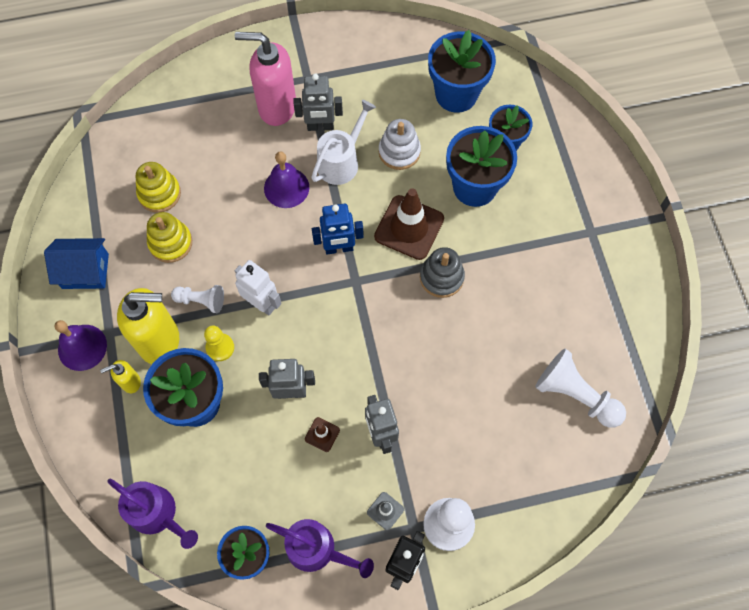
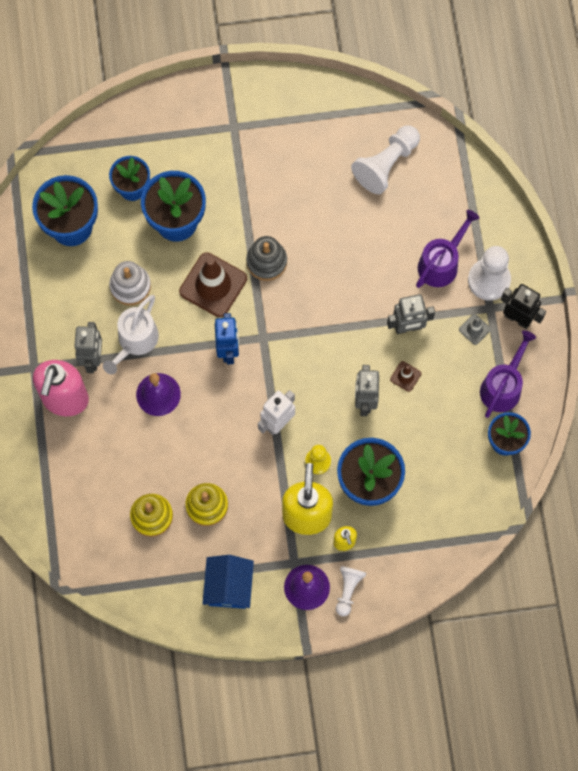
camera: 85 degrees left, 5 degrees up
(157, 514) = (465, 518): purple watering can -> purple watering can (441, 263)
(201, 301) = (270, 477): white pawn -> white pawn (348, 590)
(341, 162) = (135, 341): white watering can -> white watering can turned 105 degrees counterclockwise

